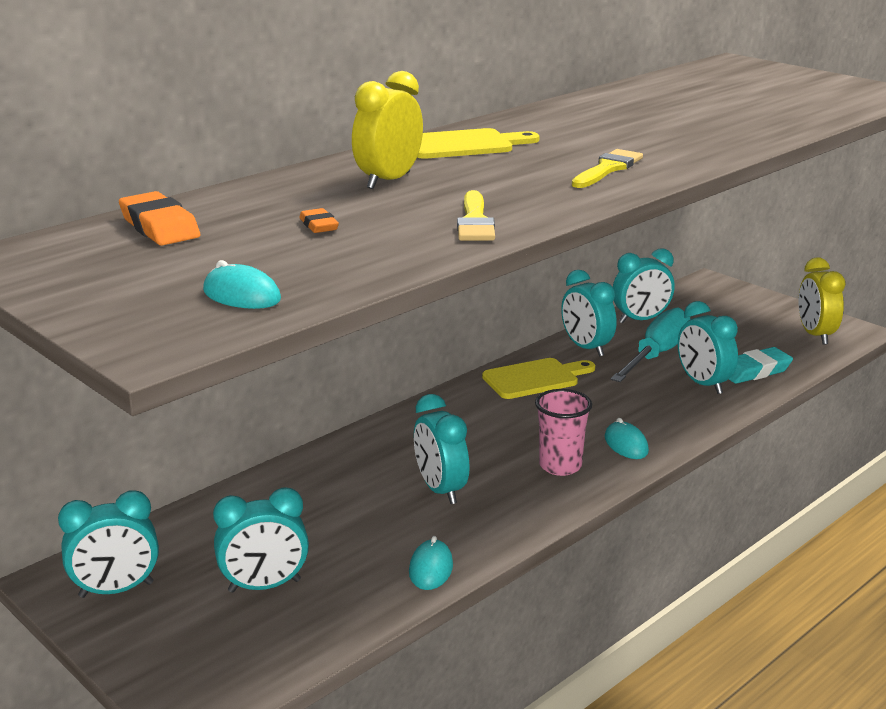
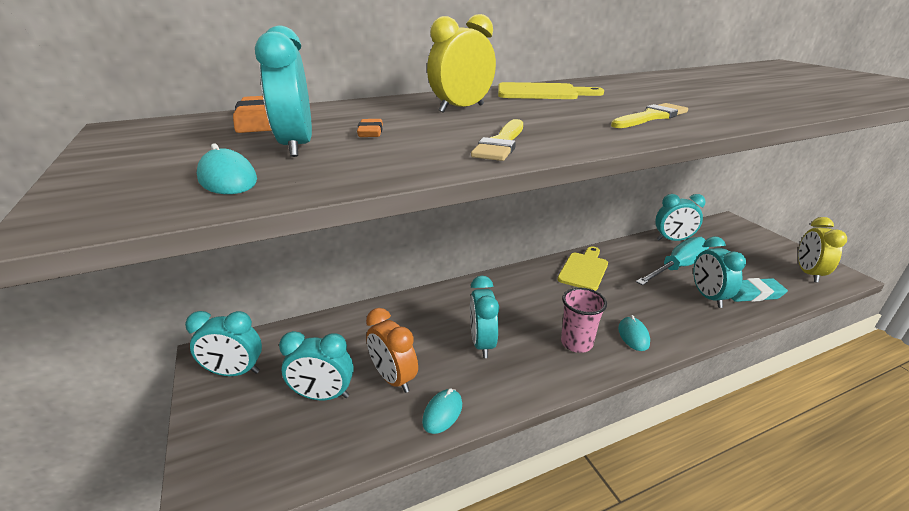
camera: 20 degrees right, 5 degrees up
(346, 550) = (393, 378): none -> orange clock
(535, 378) = (584, 269): yellow cutting board -> yellow cutting board turned 60 degrees counterclockwise
(586, 348) = (627, 253): turquoise clock -> turquoise clock (296, 146)

